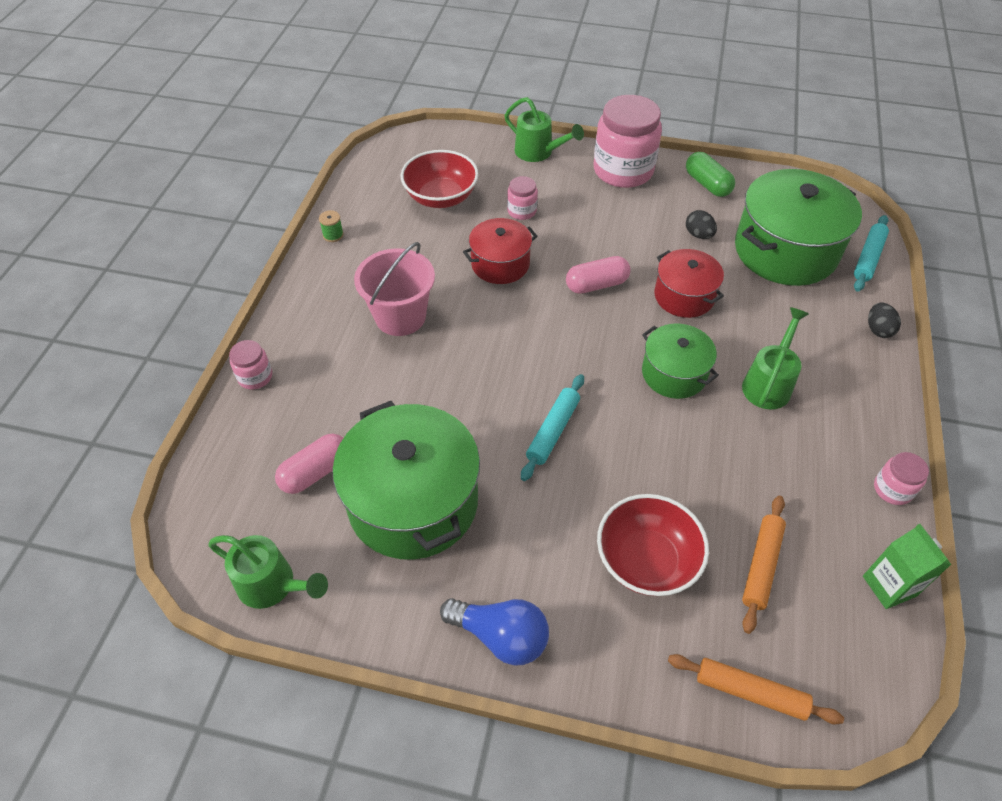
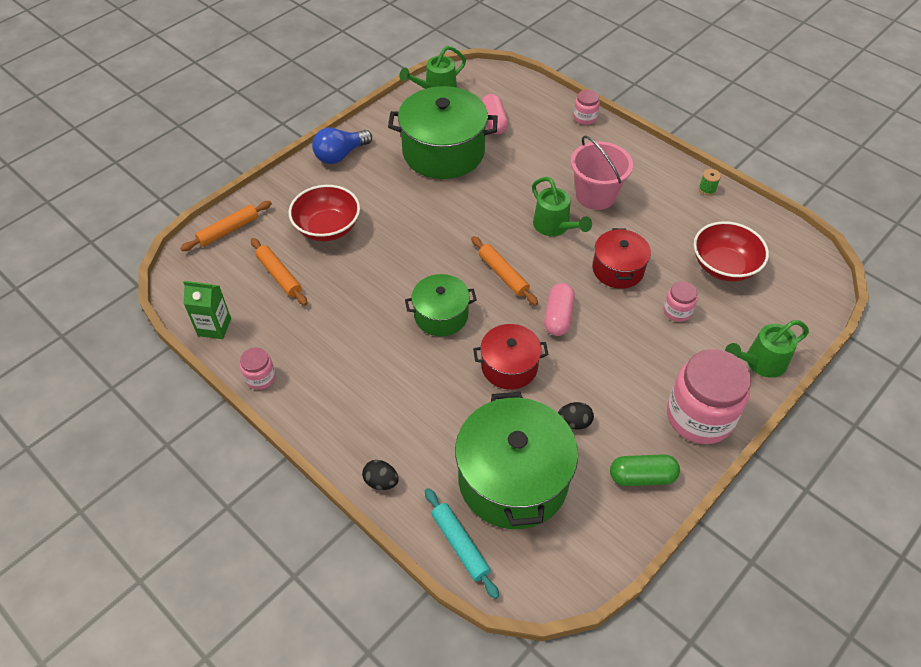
camera: 120 degrees right, 0 degrees up
(553, 431) = (444, 229): turquoise rolling pin -> none
(578, 347) = (503, 274): none -> orange rolling pin
(769, 383) = (390, 366): green watering can -> green watering can (554, 226)

